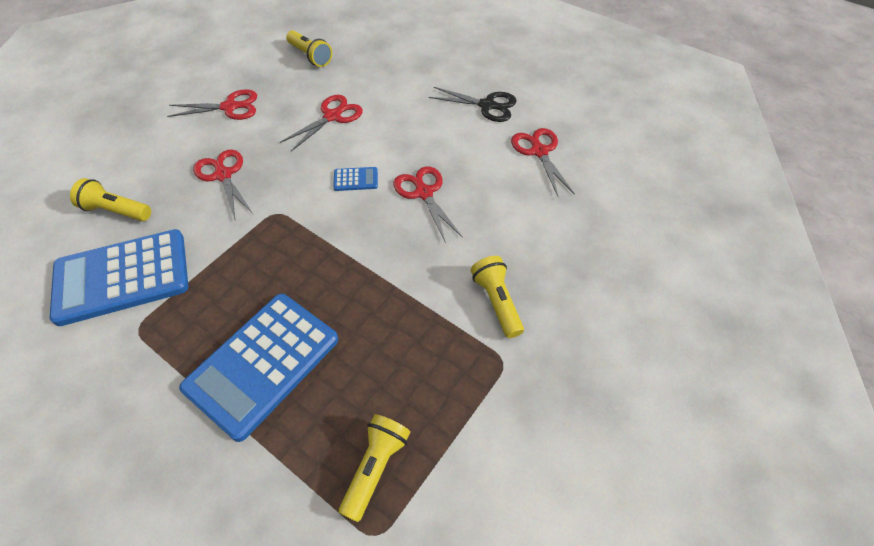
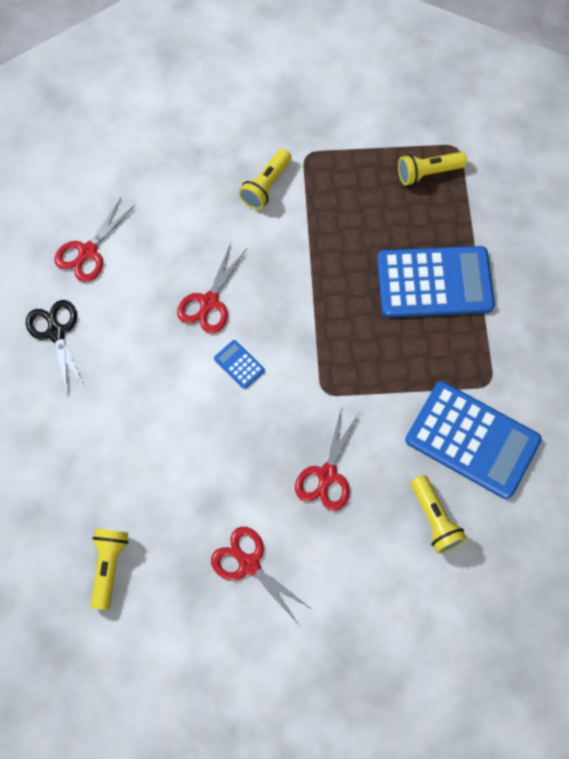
camera: 130 degrees left, 15 degrees up
(332, 116) = (181, 454): red scissors -> none

